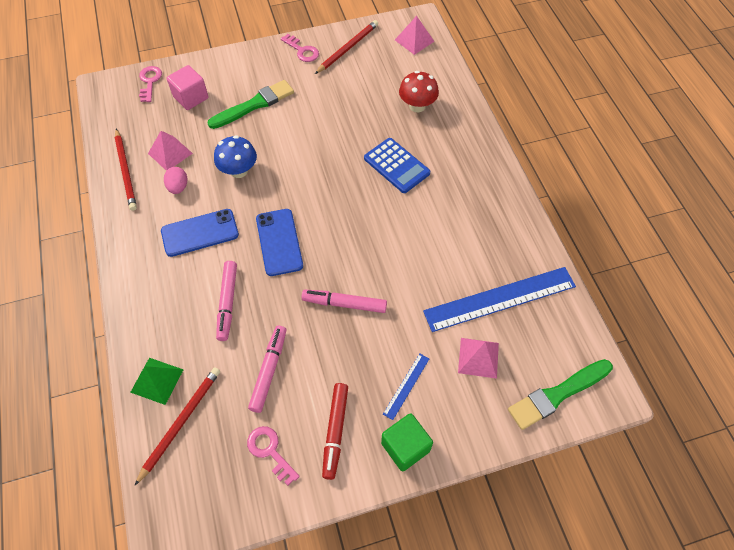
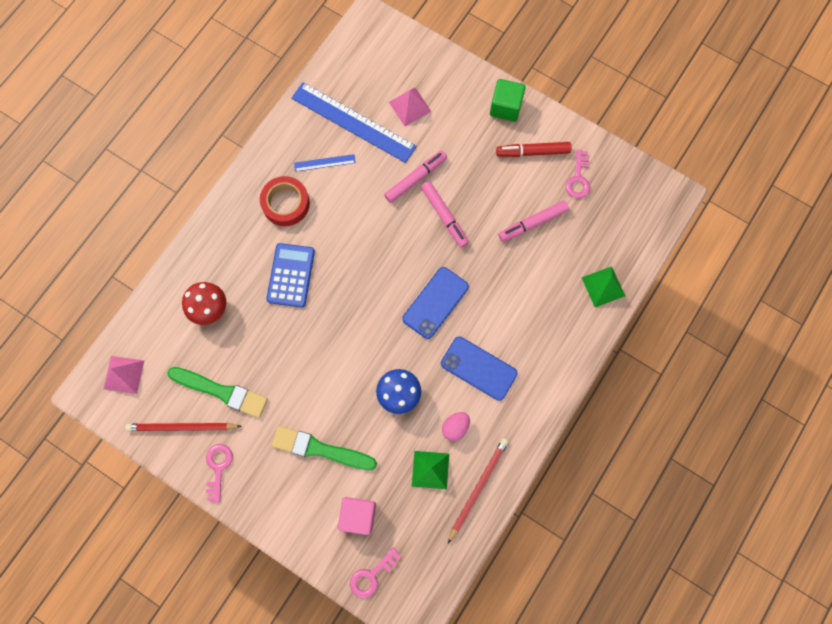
camera: 130 degrees left, 15 degrees up
(170, 153) = (430, 469): pink pyramid -> green pyramid
(180, 423) = (612, 245): red pencil -> none
(228, 303) = (512, 293): pink marker -> pink marker (415, 179)
(335, 431) = (533, 152): red marker -> red marker turned 150 degrees counterclockwise
(406, 386) = (467, 134): blue ruler -> blue ruler (324, 163)
(462, 200) = (285, 203): none -> red tape
(557, 394) = (395, 47): green brush -> green brush (221, 391)

